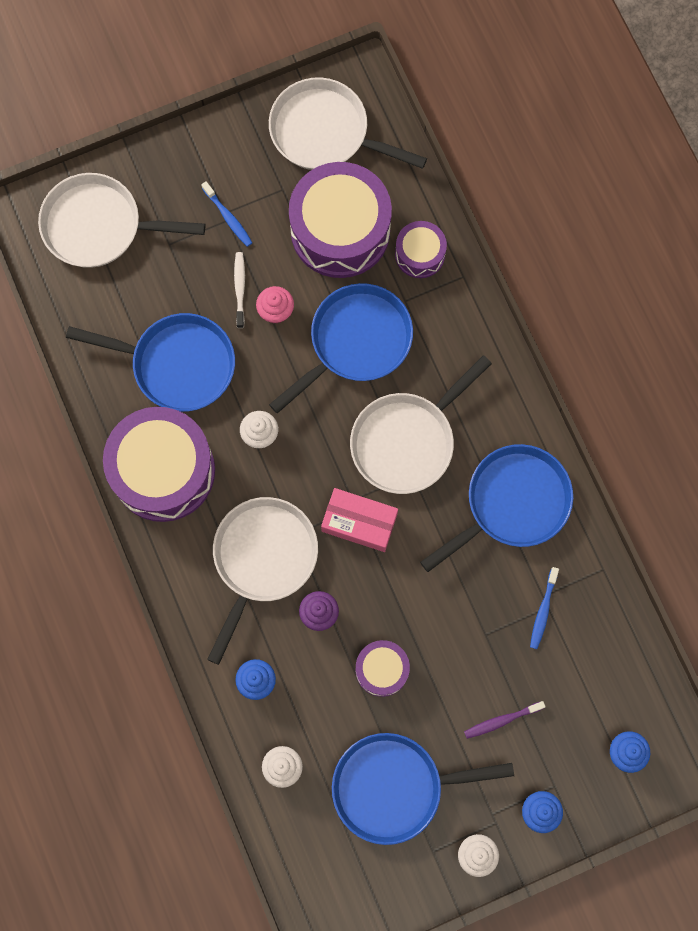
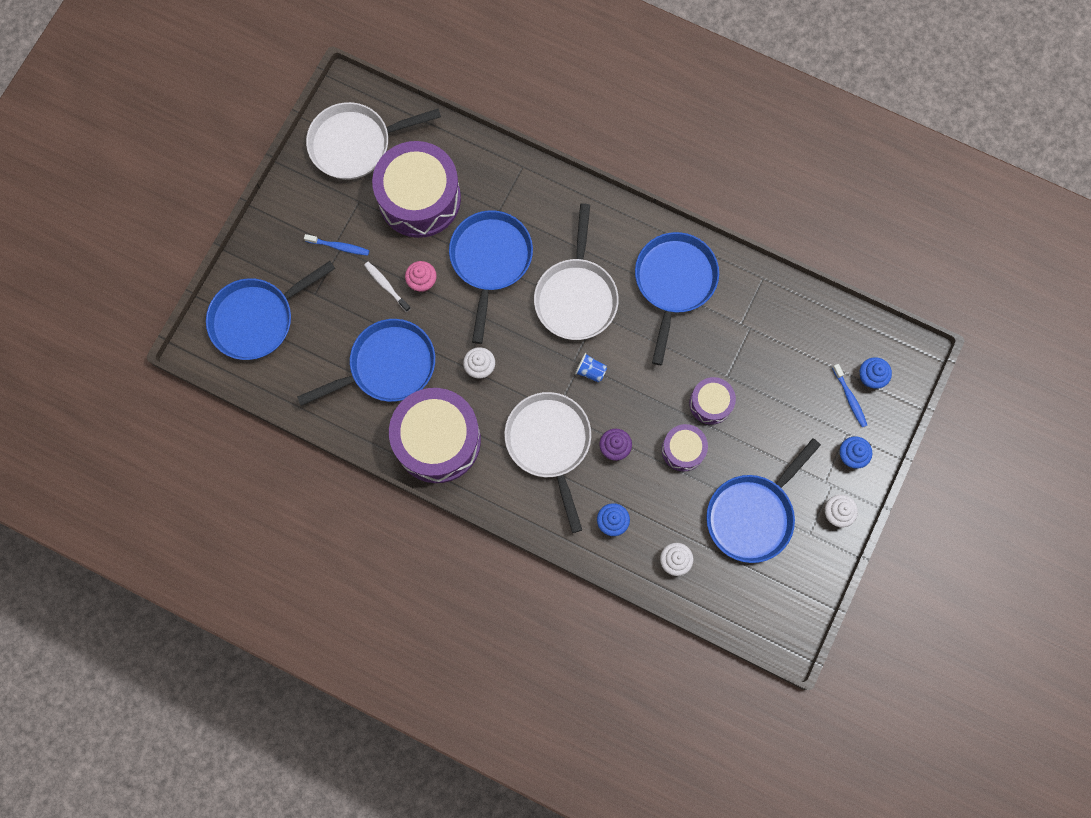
camera: 40 degrees left, 0 degrees up
(99, 226) = (257, 318): white pan -> blue pan
(359, 522) = (590, 371): pink box -> blue cup
(420, 254) = (483, 174): purple drum -> purple drum (710, 403)
(501, 720) = (781, 420): purple toothbrush -> none
(543, 611) = (749, 333): blue toothbrush -> blue toothbrush (849, 398)

